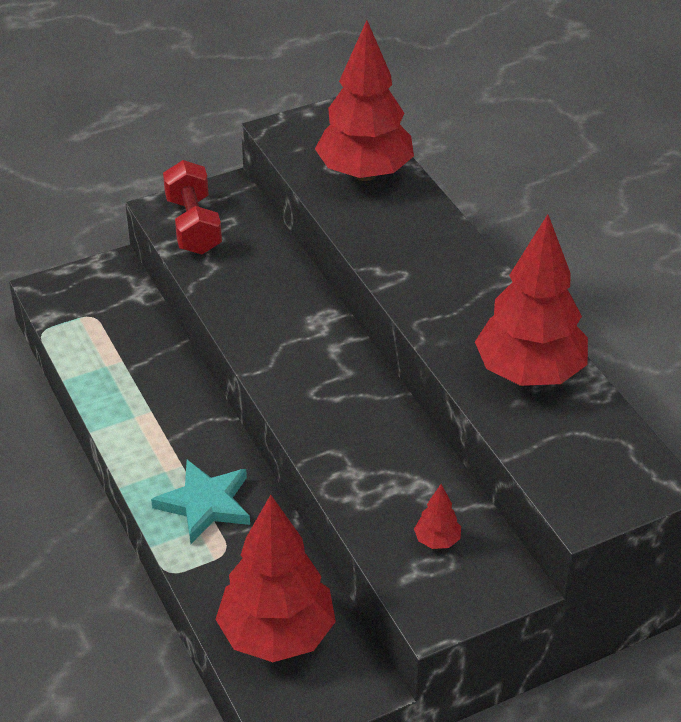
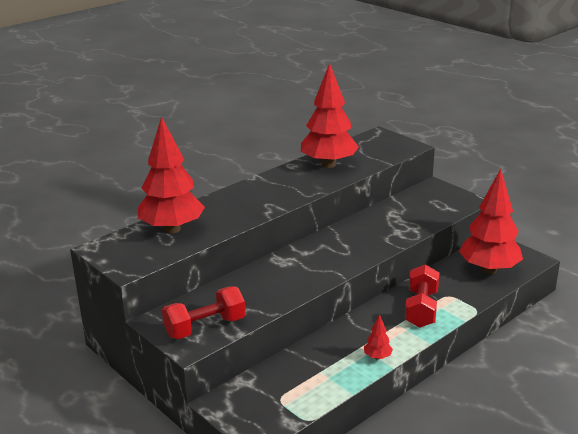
camera: 105 degrees left, 15 degrees down
(205, 504) = (421, 309): turquoise star -> red dumbbell
(437, 541) = (424, 205): red tree -> red tree (377, 357)

